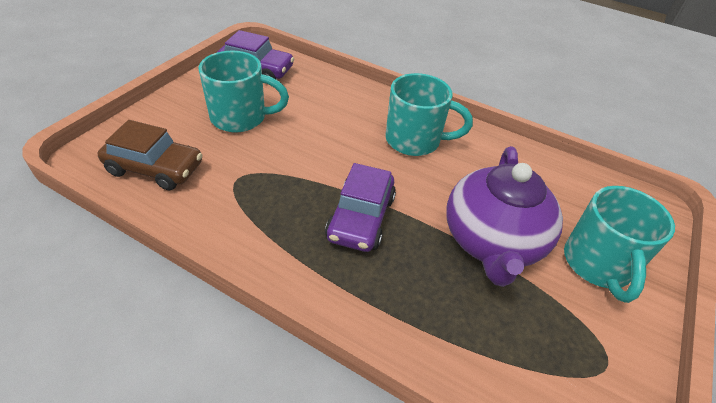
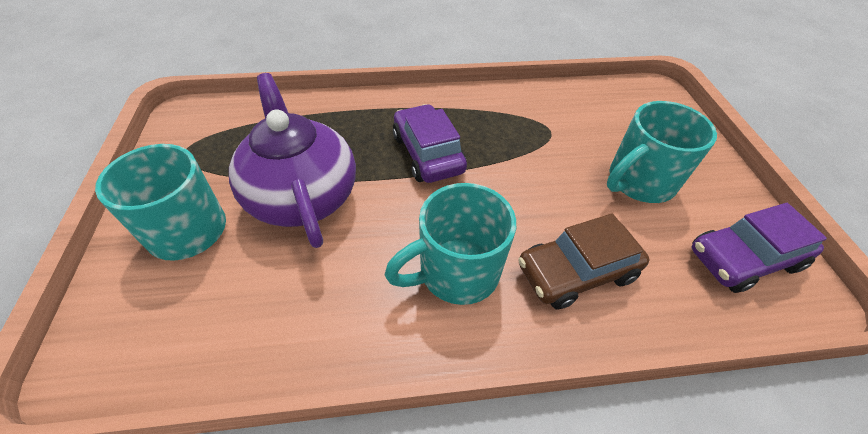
camera: 145 degrees right, 5 degrees up
(155, 168) = (609, 106): brown car -> brown car (576, 272)

